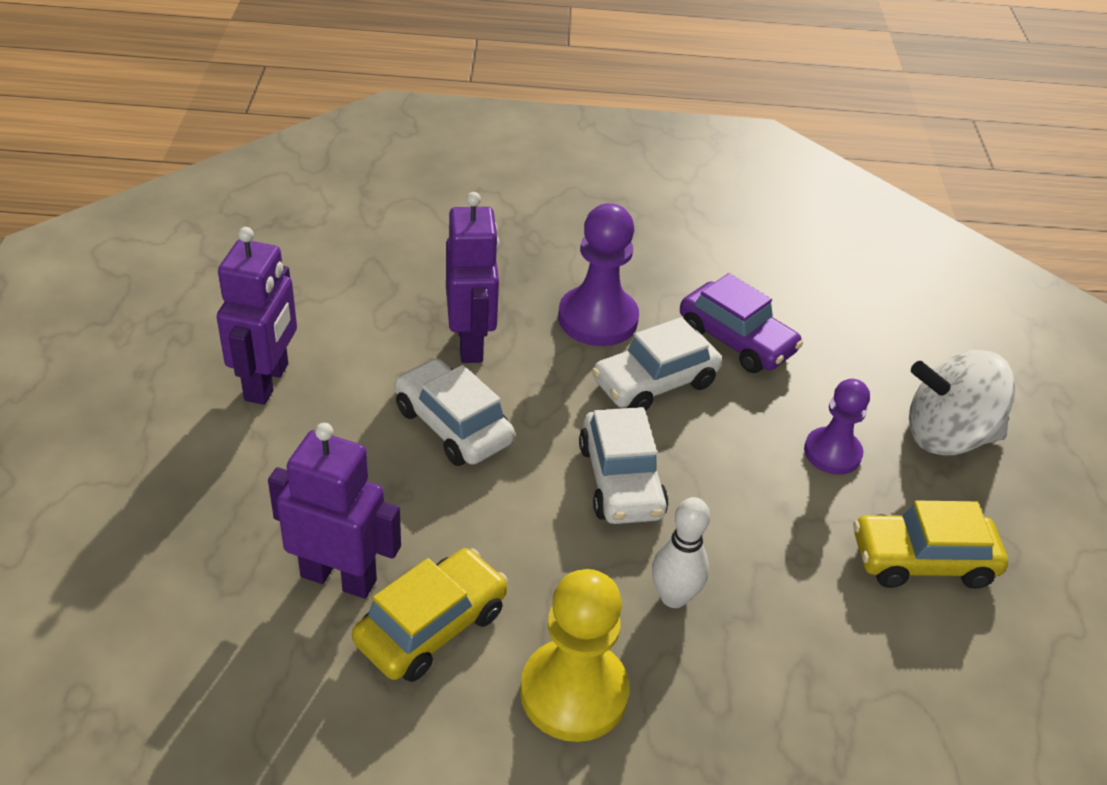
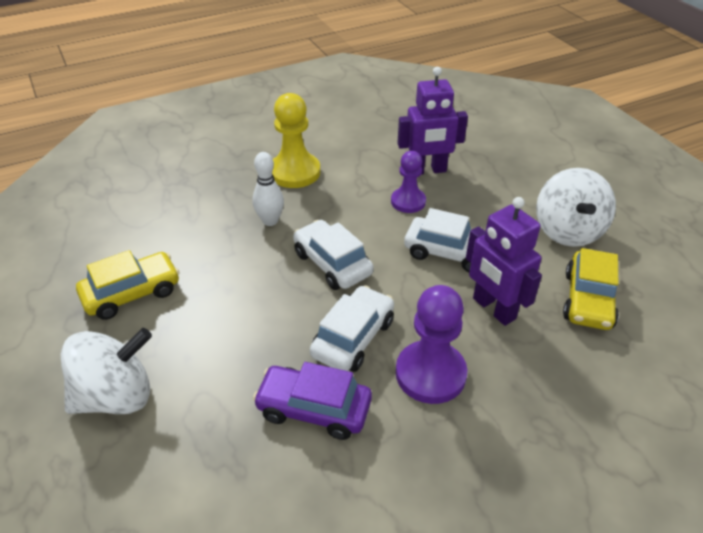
camera: 155 degrees right, 0 degrees up
(267, 382) = (567, 231): purple robot -> white spinning top
(431, 626) = (372, 170): yellow car -> yellow car (588, 300)
(832, 453) = (205, 341): purple pawn -> purple pawn (408, 201)

